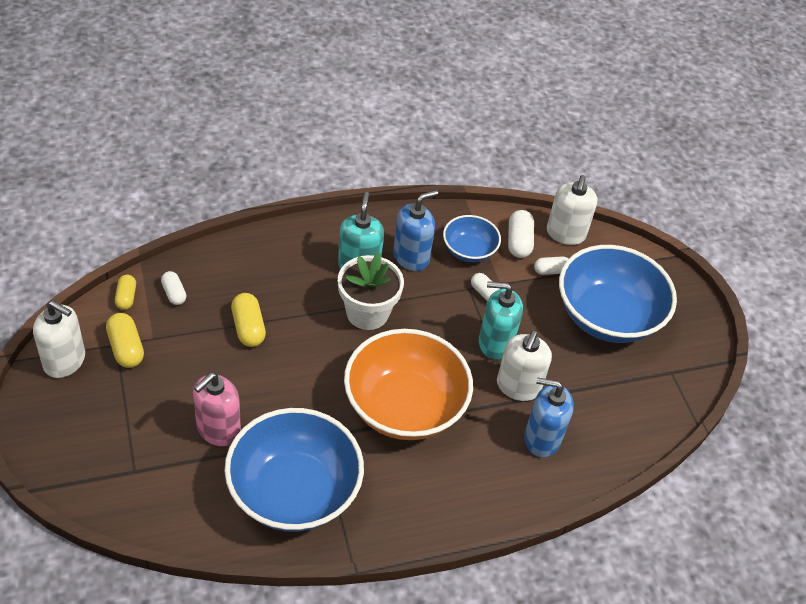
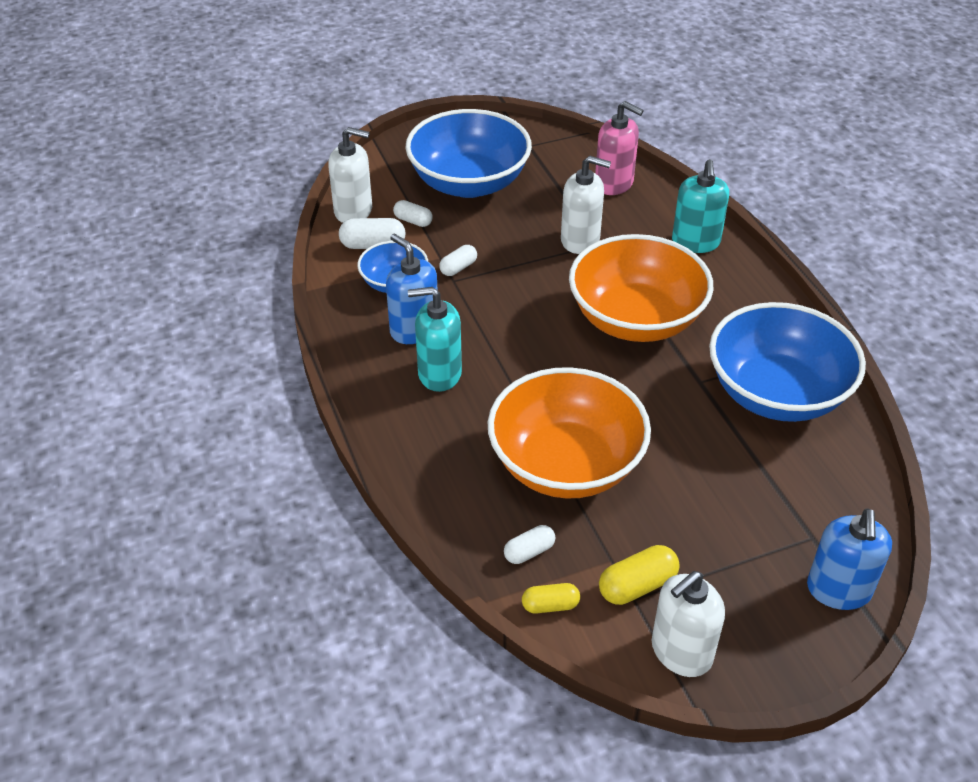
camera: 90 degrees left, 5 degrees down
(64, 361) = (681, 652): white soap dispenser -> white soap dispenser turned 150 degrees counterclockwise
(218, 429) = (725, 469): pink soap dispenser -> pink soap dispenser (614, 184)
(248, 328) = (566, 464): yellow capsule -> orange bowl
(367, 313) = (512, 359): white flower pot -> none
(495, 343) = (527, 258): turquoise soap dispenser -> turquoise soap dispenser (695, 242)
(542, 438) = (638, 223): blue soap dispenser -> blue soap dispenser (838, 590)
(551, 271) = (413, 221): white capsule -> white capsule turned 45 degrees counterclockwise

